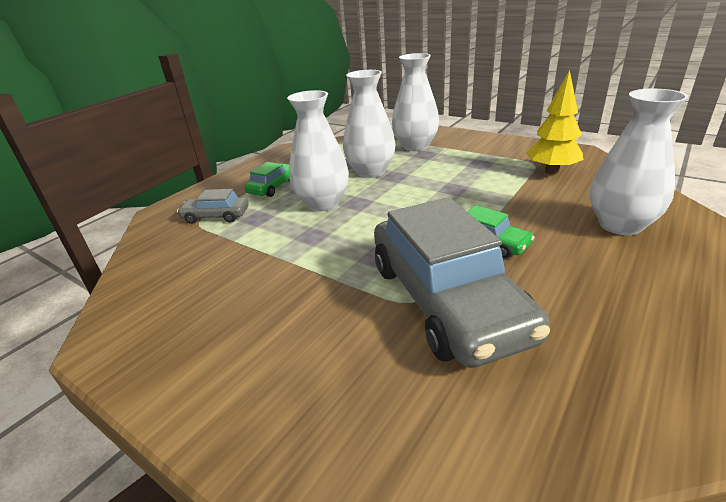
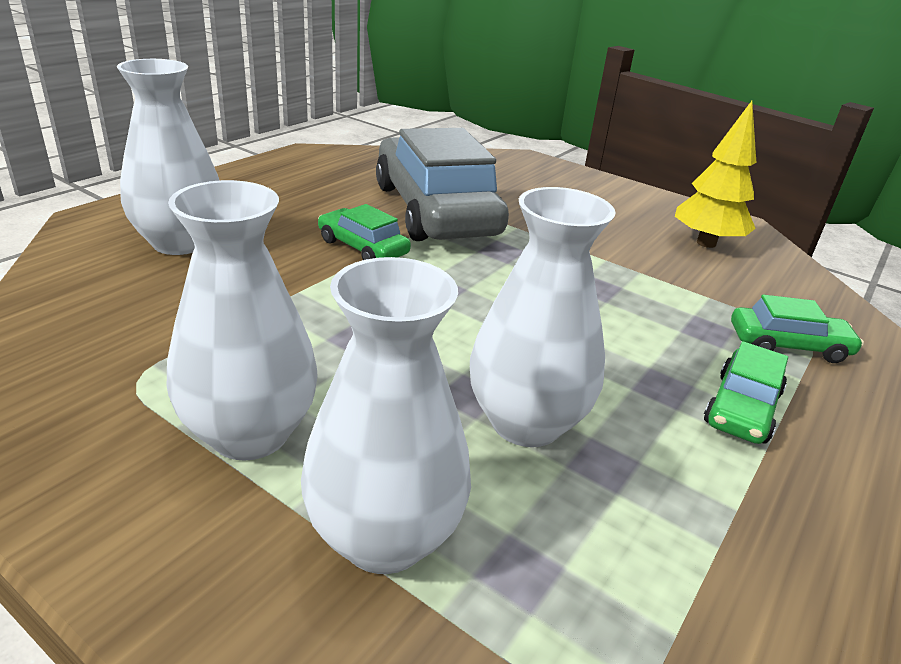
camera: 175 degrees right, 0 degrees up
(216, 216) = (788, 345): grey car -> green car
(323, 203) = (605, 342): white vase -> white vase (250, 433)
(551, 171) = (131, 350): yellow tree -> yellow tree (706, 243)

